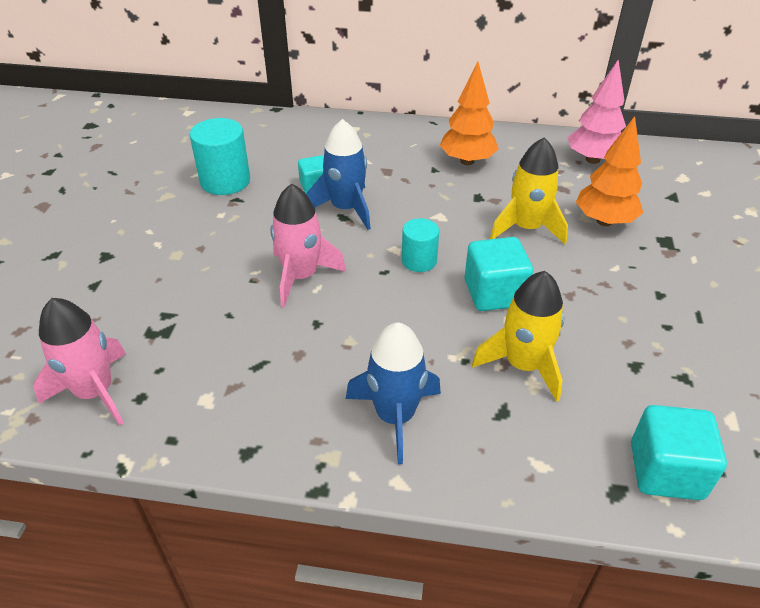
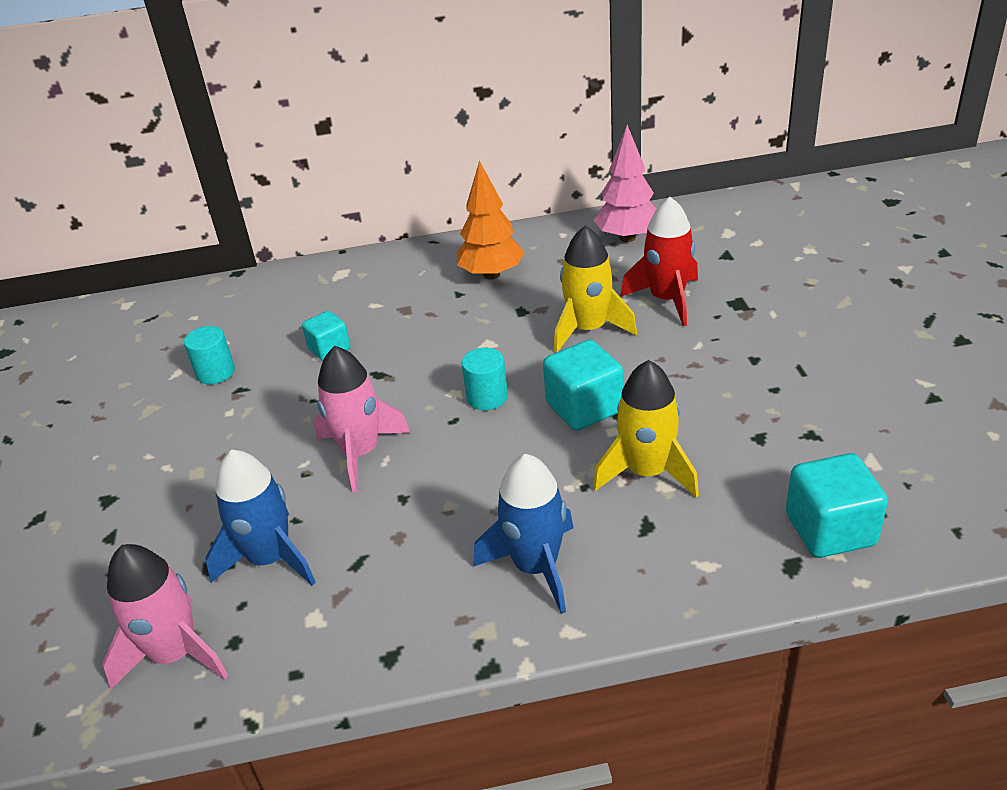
camera: 15 degrees left, 5 degrees down
(225, 181) = (215, 372): turquoise cylinder -> turquoise cylinder, size x0.62
(345, 208) = (377, 364): blue rocket -> blue rocket (270, 559)
(604, 221) = (666, 300): orange tree -> red rocket

